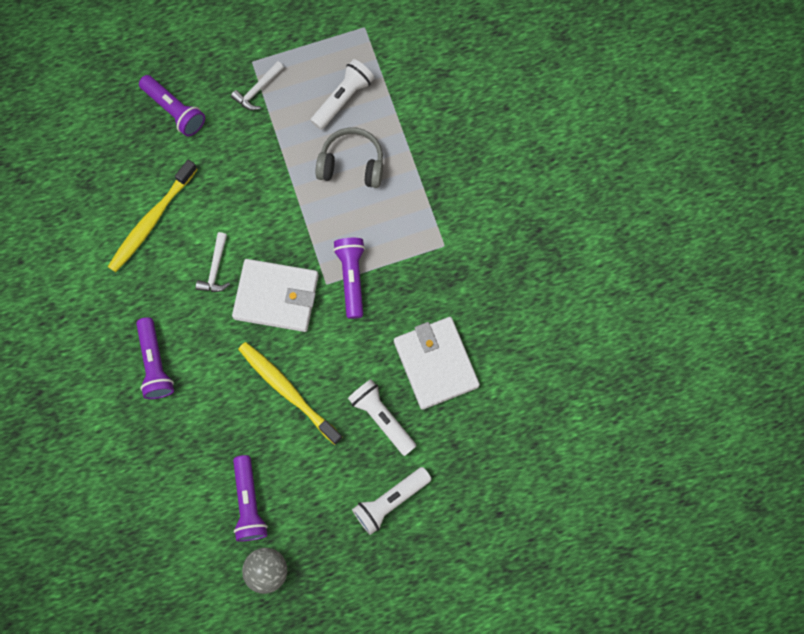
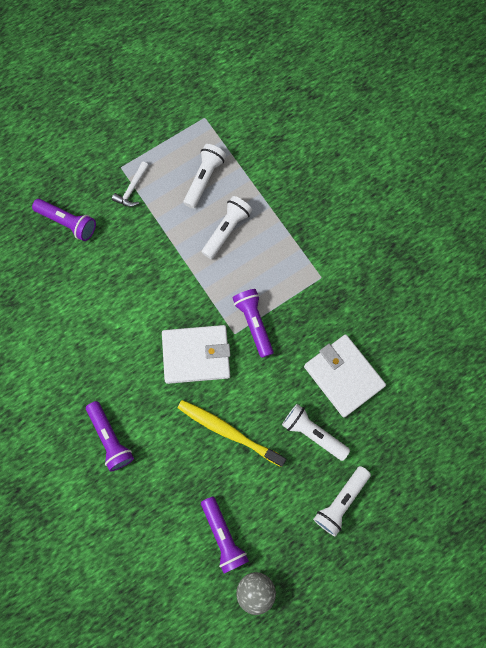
camera: 15 degrees left, 0 degrees up
(152, 220) = (74, 318): yellow toothbrush -> none
(215, 268) = (139, 345): white hammer -> none
(352, 164) = (227, 230): grey headphones -> white flashlight

